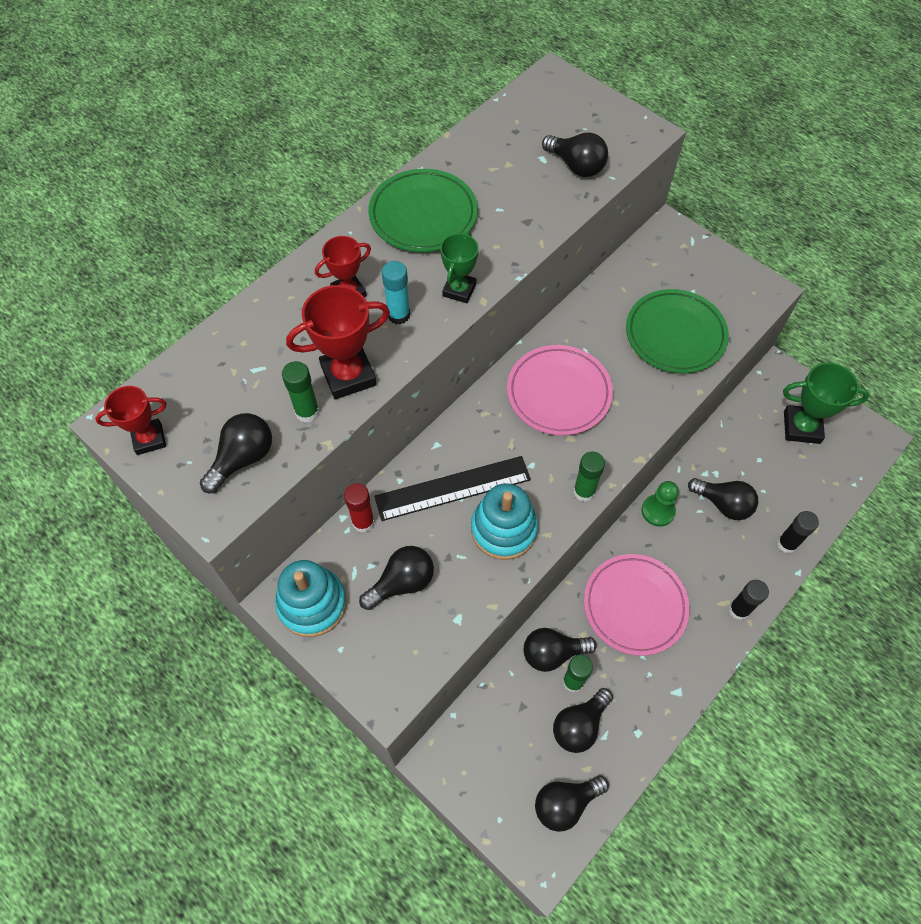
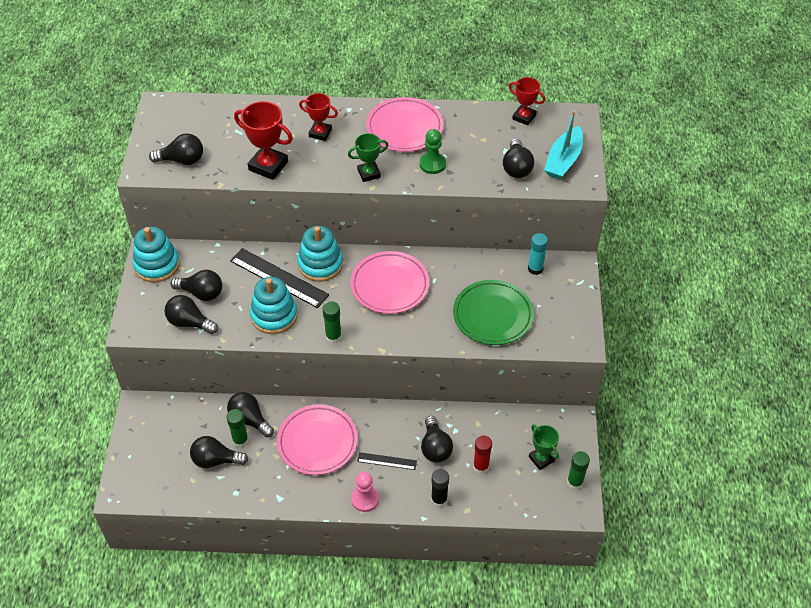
camera: 50 degrees right, 10 degrees down
(149, 439) = (161, 122): red trophy -> red trophy (524, 117)
(307, 412) = (231, 165): green glue stick -> green glue stick (575, 482)
(363, 522) = (222, 254): red glue stick -> red glue stick (481, 466)
(398, 315) = (326, 160): turquoise glue stick -> turquoise glue stick (535, 269)
(423, 215) = (404, 128): green plate -> pink plate
(470, 436) = (320, 264): none -> turquoise stacking toy
(565, 803) = (163, 481): black light bulb -> black light bulb (189, 322)
(602, 125) = (563, 160): none -> turquoise boat
(658, 511) = (396, 415): green pawn -> green pawn (432, 164)
(707, 557) = (387, 461): none -> black ruler
(739, 610) = (365, 499): black glue stick -> pink pawn
(801, 427) = (541, 459): green trophy -> green trophy, size x0.63

